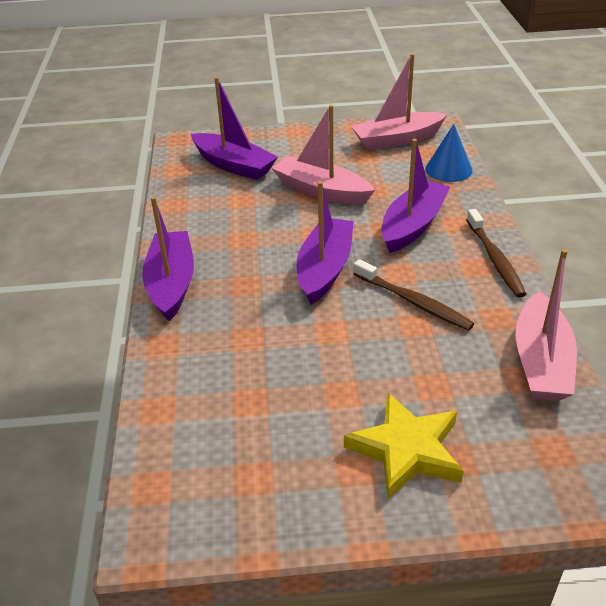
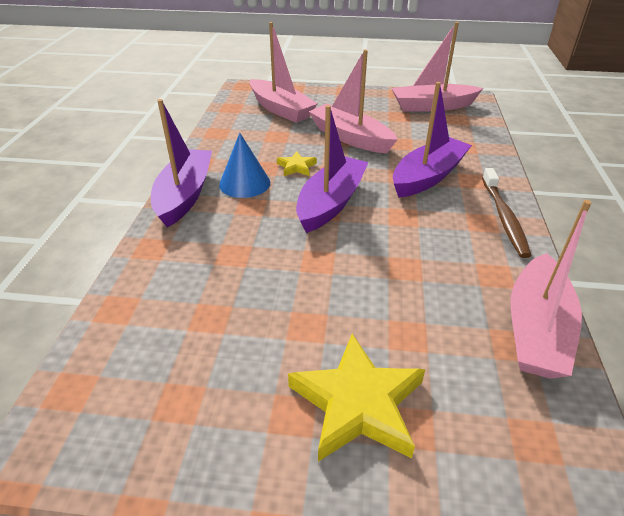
camera: 10 degrees right, 0 degrees up
(234, 165) = (281, 109): purple boat -> pink boat
(276, 234) = (296, 167): none -> yellow star
(413, 301) = (409, 245): brown toothbrush -> none
(448, 169) = (474, 135): blue cone -> blue cone (244, 183)

